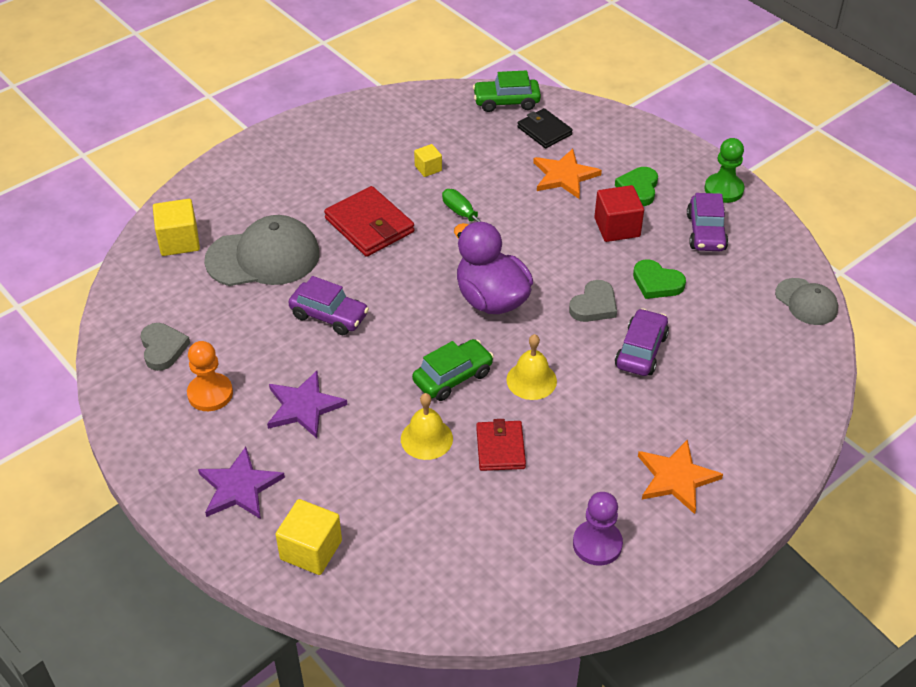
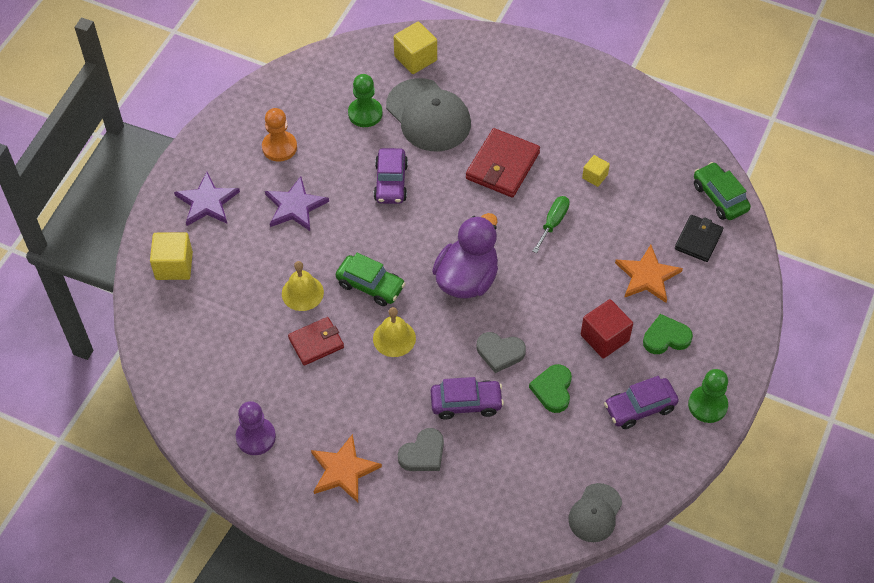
camera: 65 degrees right, 10 degrees up
(163, 348) = (306, 101): grey heart -> grey heart (423, 453)
(221, 305) = (365, 113): none -> green pawn

